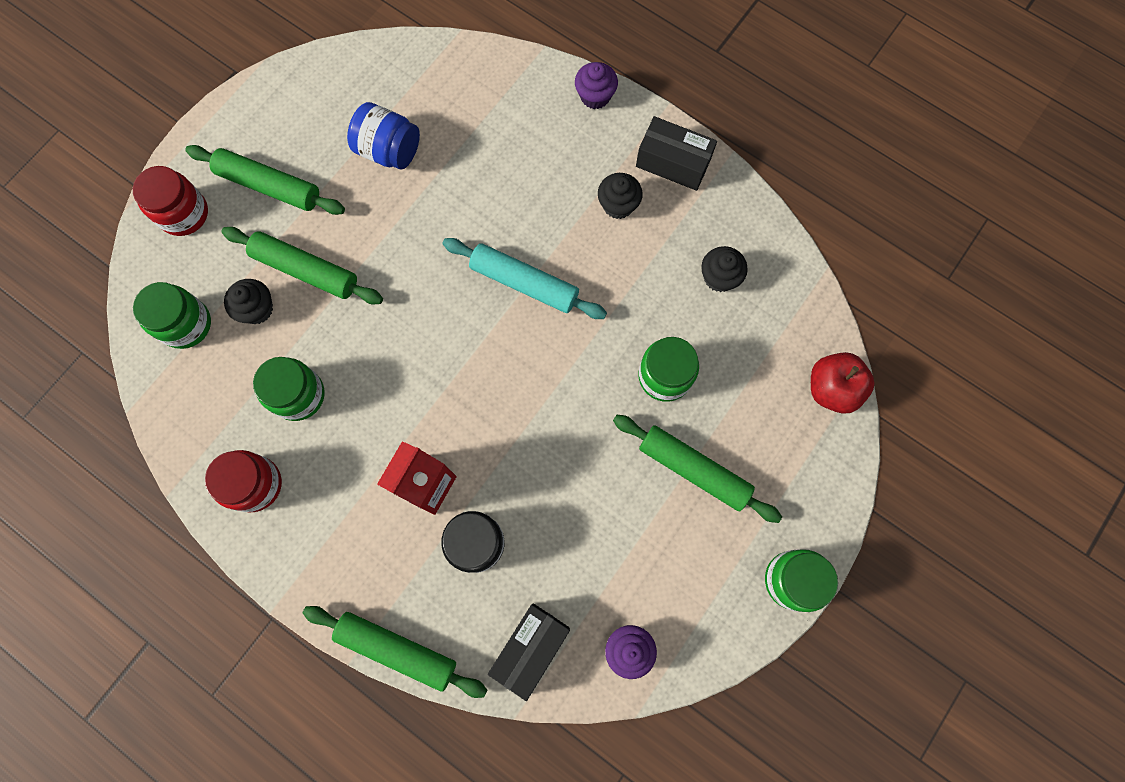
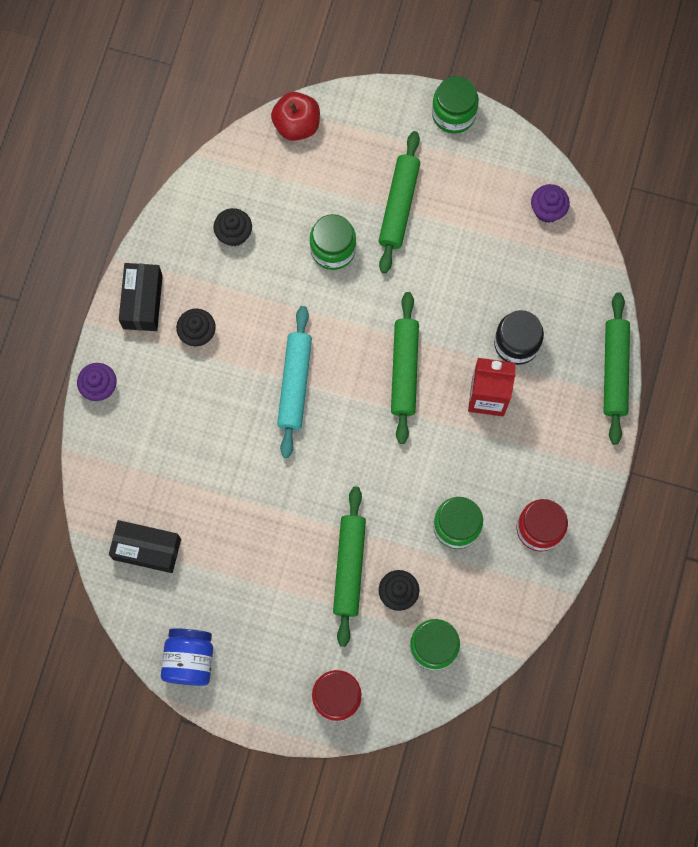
camera: 110 degrees left, 0 degrees up
(269, 186) = (284, 633): green rolling pin -> green rolling pin (404, 370)
(389, 150) = (213, 543): blue jar -> blue jar (189, 659)
(530, 648) = (575, 277): black box -> black box (147, 549)

